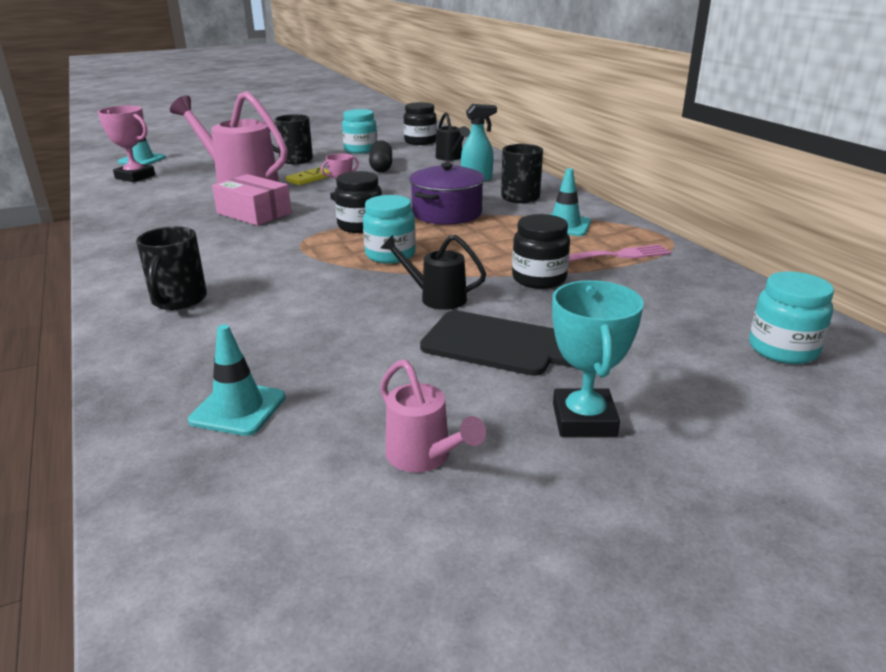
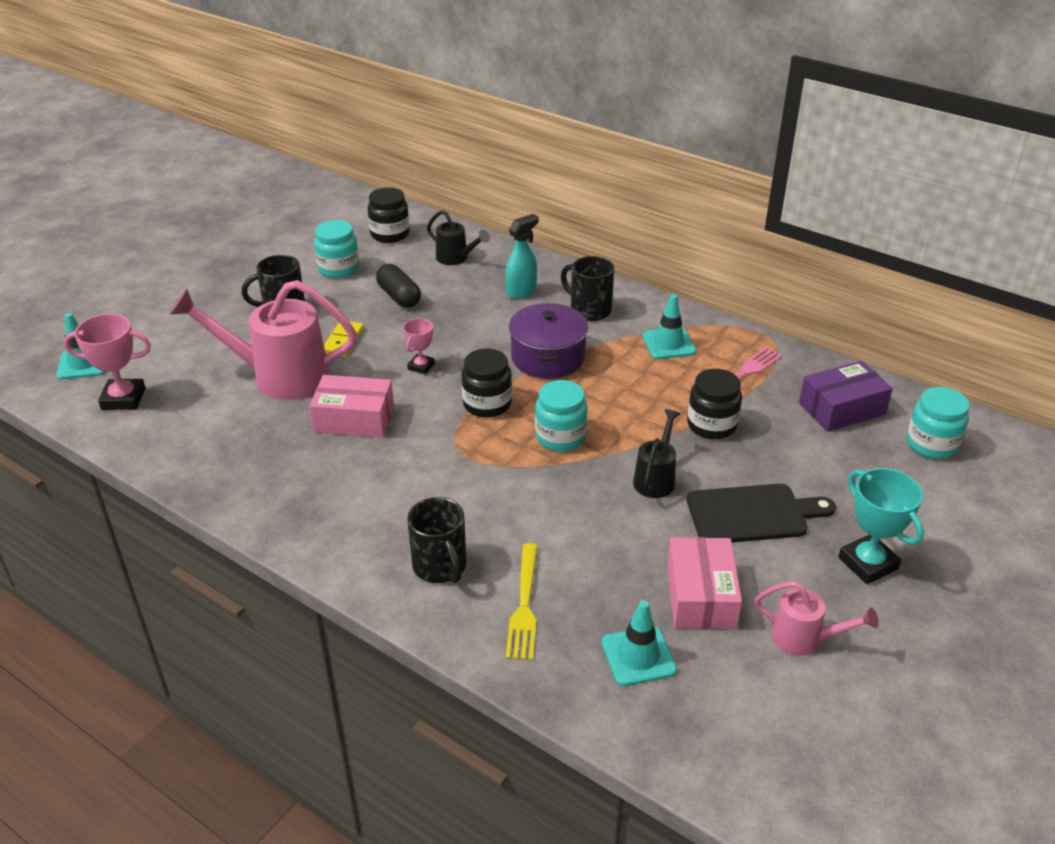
camera: 30 degrees left, 10 degrees up
(200, 342) = (524, 606): none -> yellow fork
(363, 386) = (700, 596): none -> pink box
(437, 298) = (656, 479): black watering can -> black watering can turned 120 degrees clockwise
(697, 299) = (841, 408): none -> purple box

